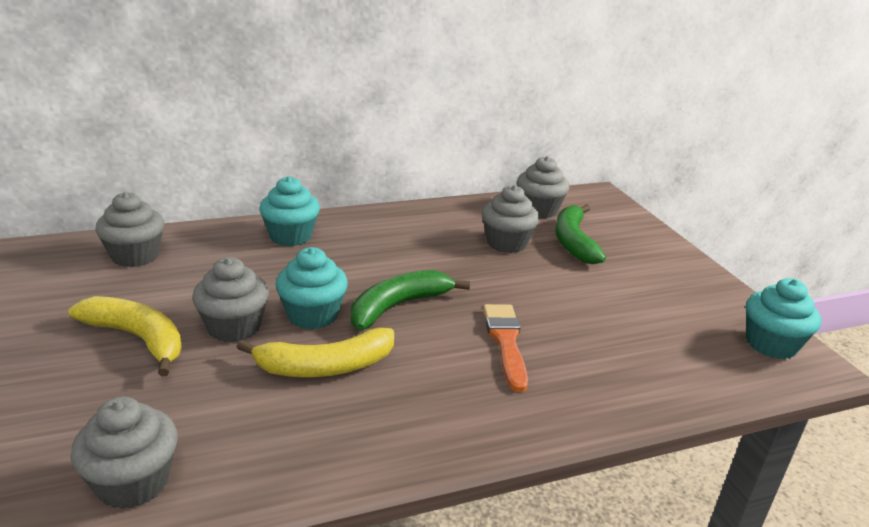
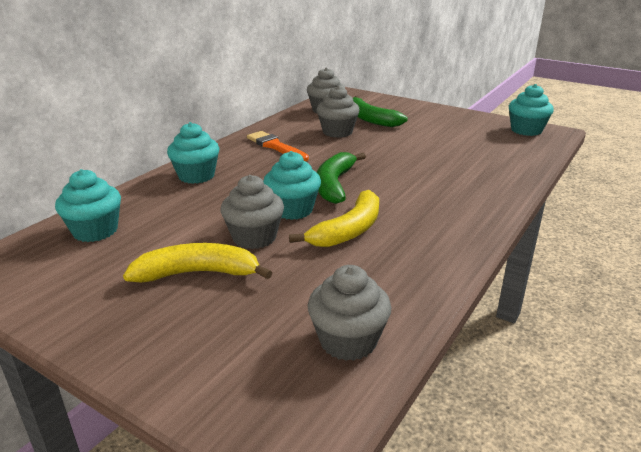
camera: 35 degrees left, 0 degrees up
(135, 256) = (95, 231): grey cupcake -> turquoise cupcake
(506, 342) = (419, 177): orange brush -> orange brush (275, 146)

